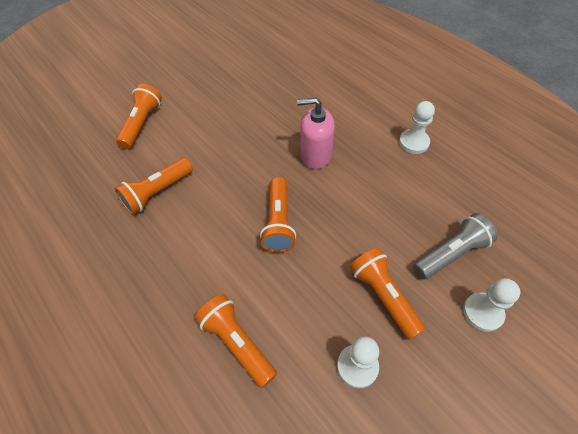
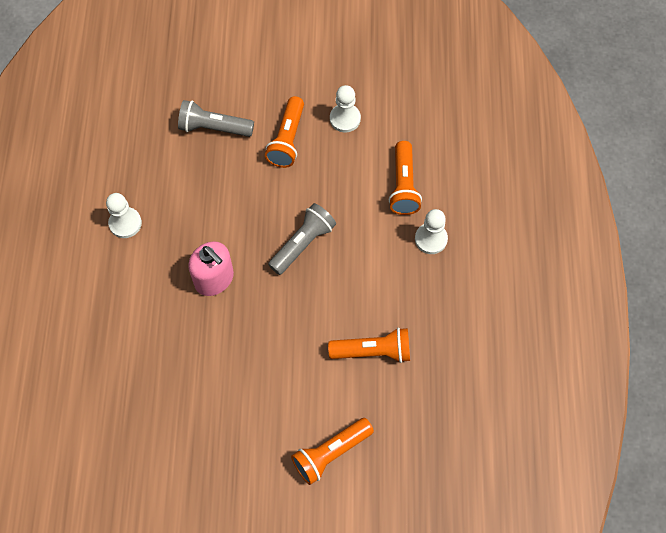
camera: 140 degrees left, 10 degrees up
(278, 222) = (303, 243): orange flashlight -> grey flashlight
(483, 312) = (241, 86): white pawn -> white pawn (431, 239)

